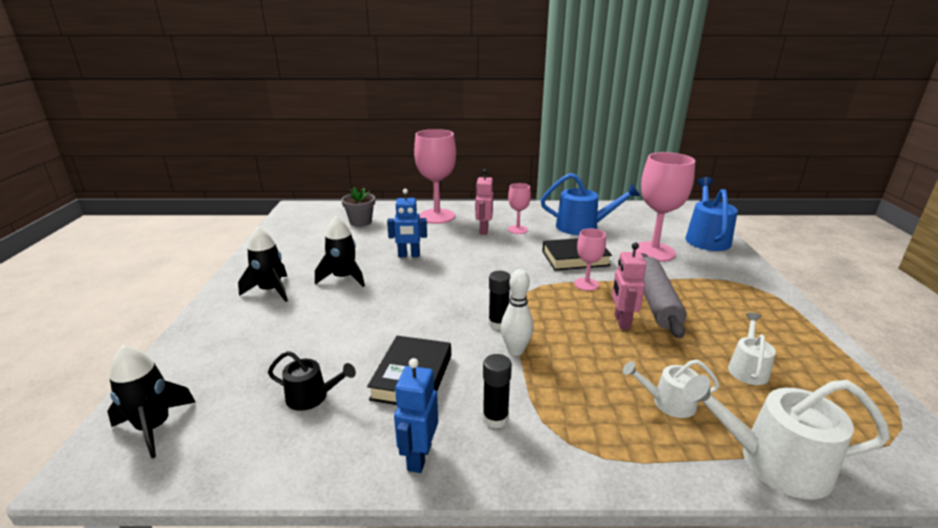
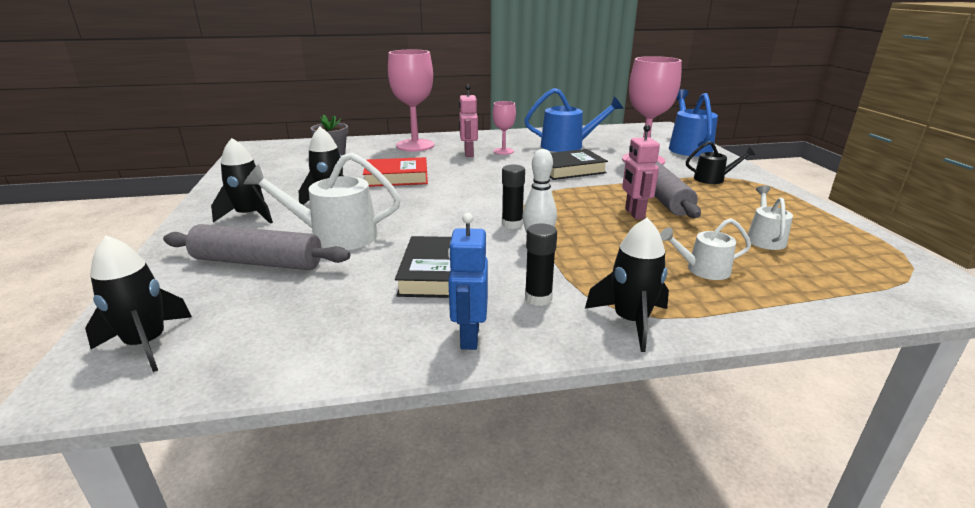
camera: 10 degrees left, 0 degrees up
(263, 346) = (258, 262): none -> grey rolling pin
(312, 397) = (330, 299): black watering can -> black watering can (713, 179)
(409, 255) = (396, 177): blue robot -> red book
(575, 459) = (631, 321): none -> black rocket
(586, 284) = (588, 188): pink goblet -> none
(773, 462) = (816, 304): white watering can -> white watering can (335, 236)

